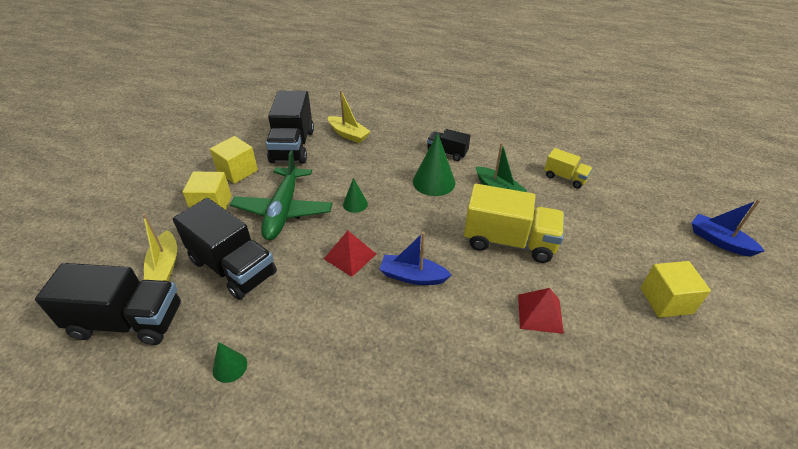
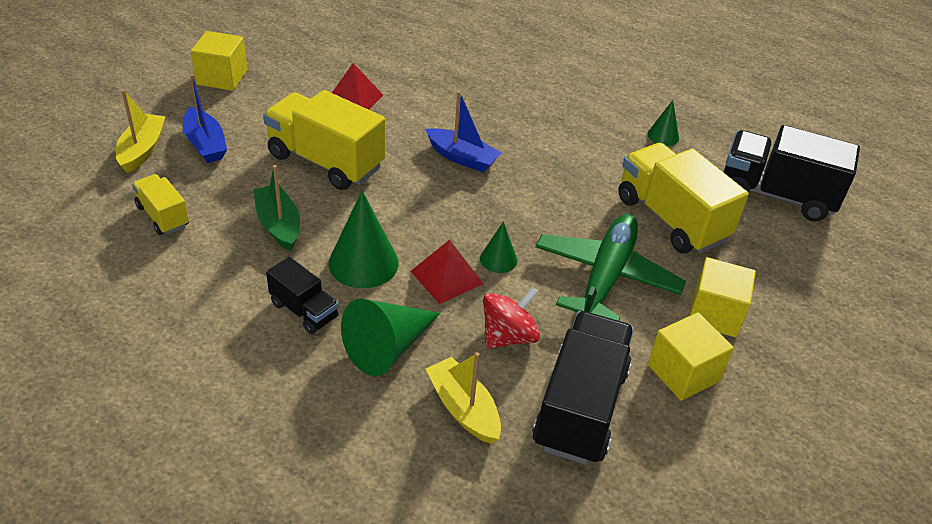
camera: 165 degrees left, 0 degrees up
(165, 265) = (757, 242): yellow boat -> yellow boat (142, 150)
(233, 267) = (671, 219): black truck -> yellow truck
(336, 166) = (508, 336): none -> red spinning top
(350, 256) = (526, 195): red pyramid -> red pyramid (446, 277)
(395, 148) = (388, 347): none -> green cone
(719, 241) = (86, 101): blue boat -> blue boat (205, 144)

